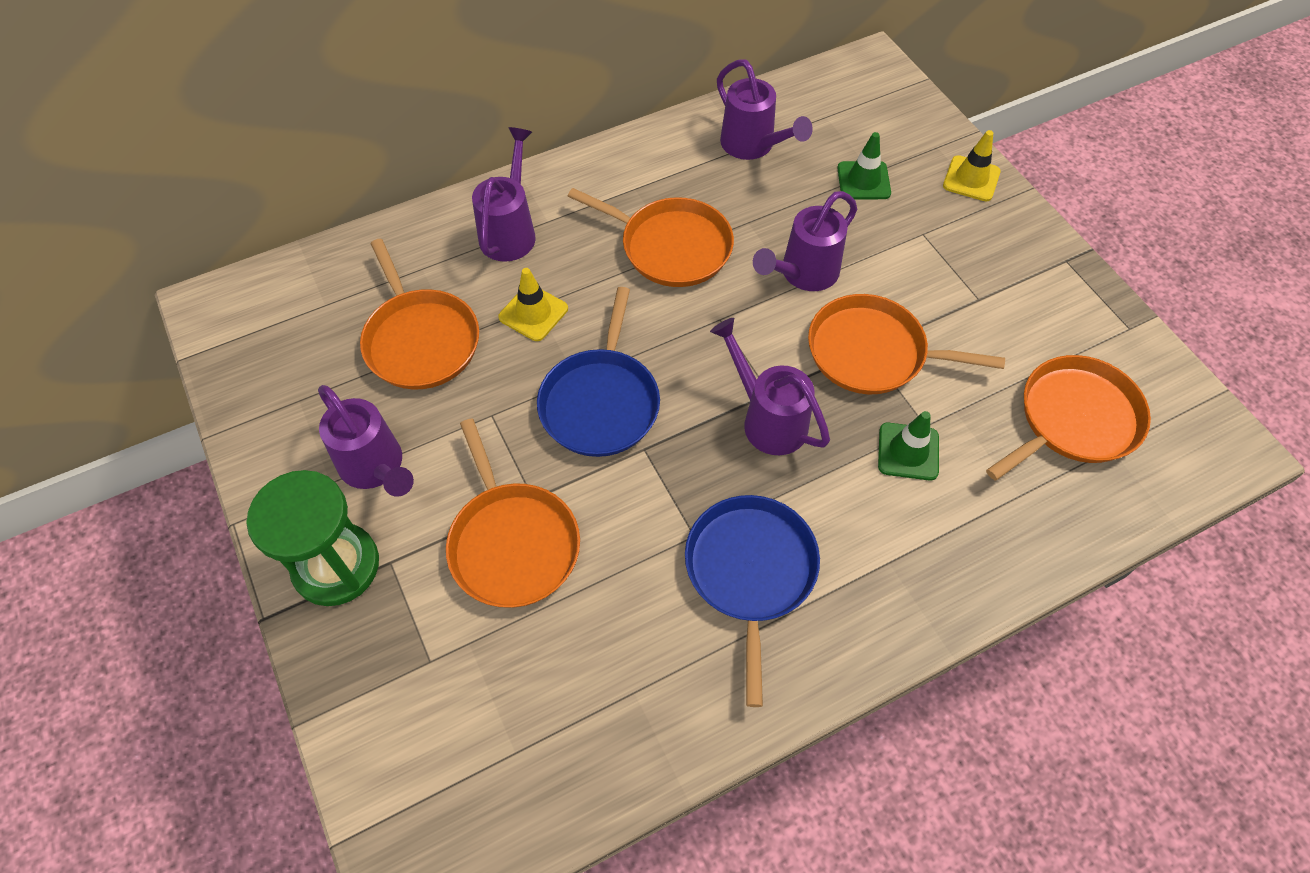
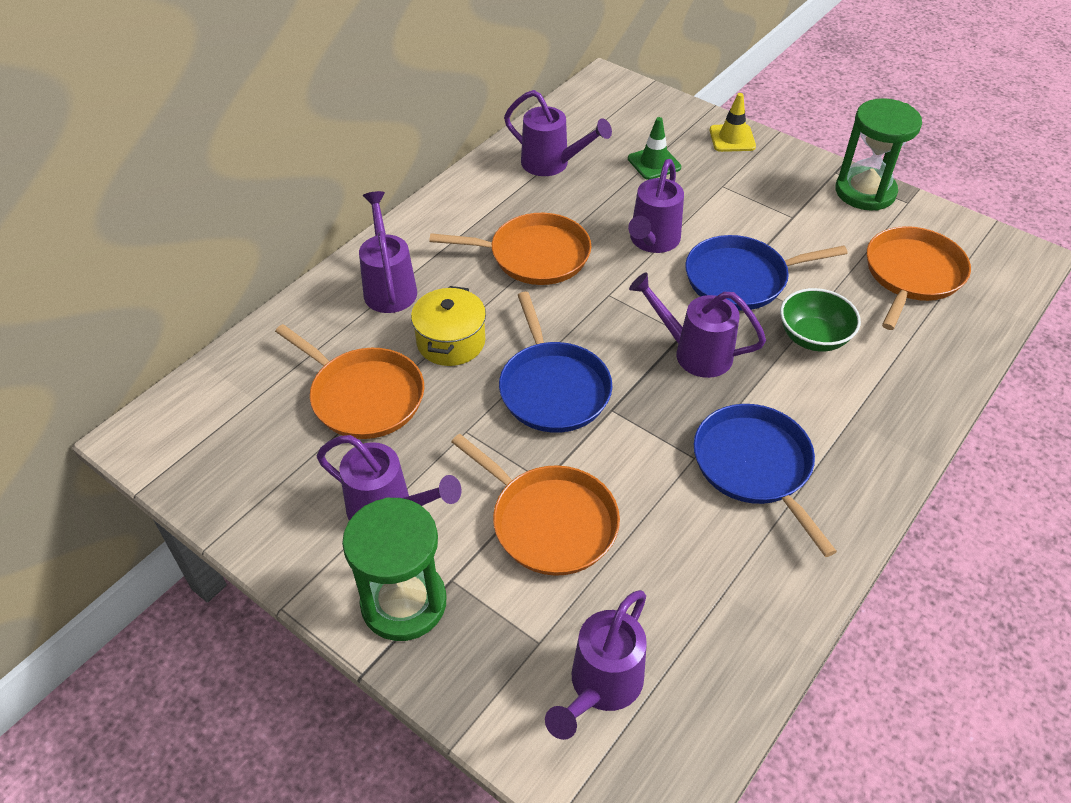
camera: 25 degrees left, 10 degrees down
(458, 732) = (601, 686): none -> purple watering can
(533, 313) = (451, 342): yellow traffic cone -> yellow pot
(872, 352) = (741, 279): orange pan -> blue pan
(908, 451) = (813, 337): green traffic cone -> green bowl
(1086, 297) = (865, 192): none -> green hourglass

